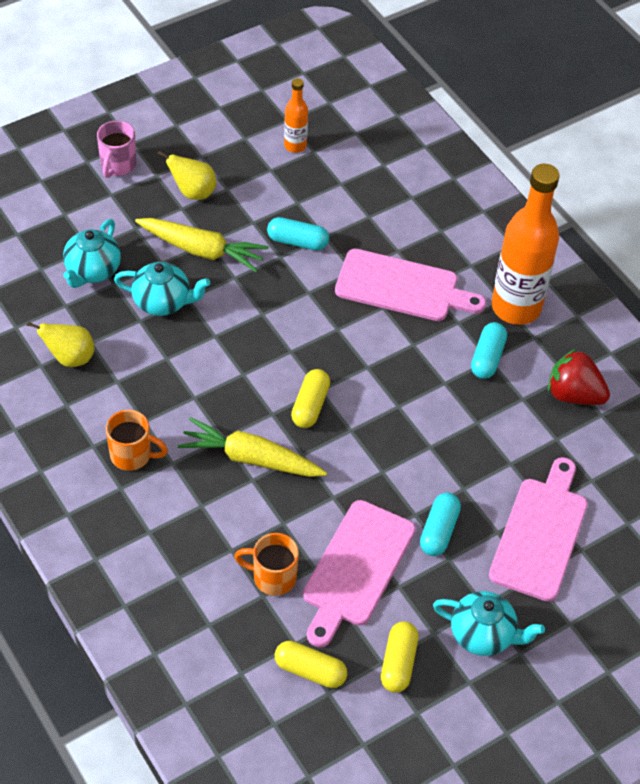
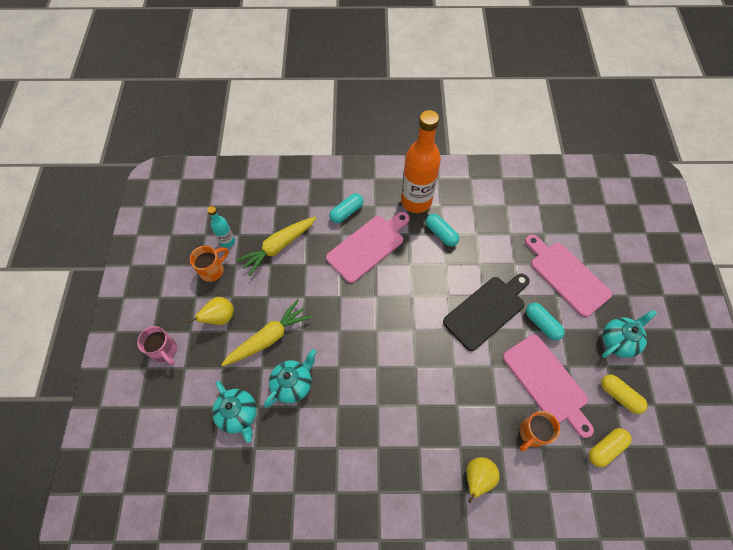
camera: 55 degrees left, 10 degrees up
(70, 358) = (299, 469): yellow pear -> yellow pear (477, 478)
(132, 455) = (400, 470): orange mug -> orange mug (213, 270)
(250, 458) = (441, 398): yellow carrot -> yellow carrot (278, 247)
(295, 146) = (227, 241): orange bottle -> turquoise bottle
(297, 242) = (299, 281): turquoise capsule -> turquoise capsule (346, 212)
(310, 406) = (421, 342): yellow capsule -> none
(410, 458) = (486, 310): none -> black cutting board
(573, 394) = (487, 209): red strawberry -> none

